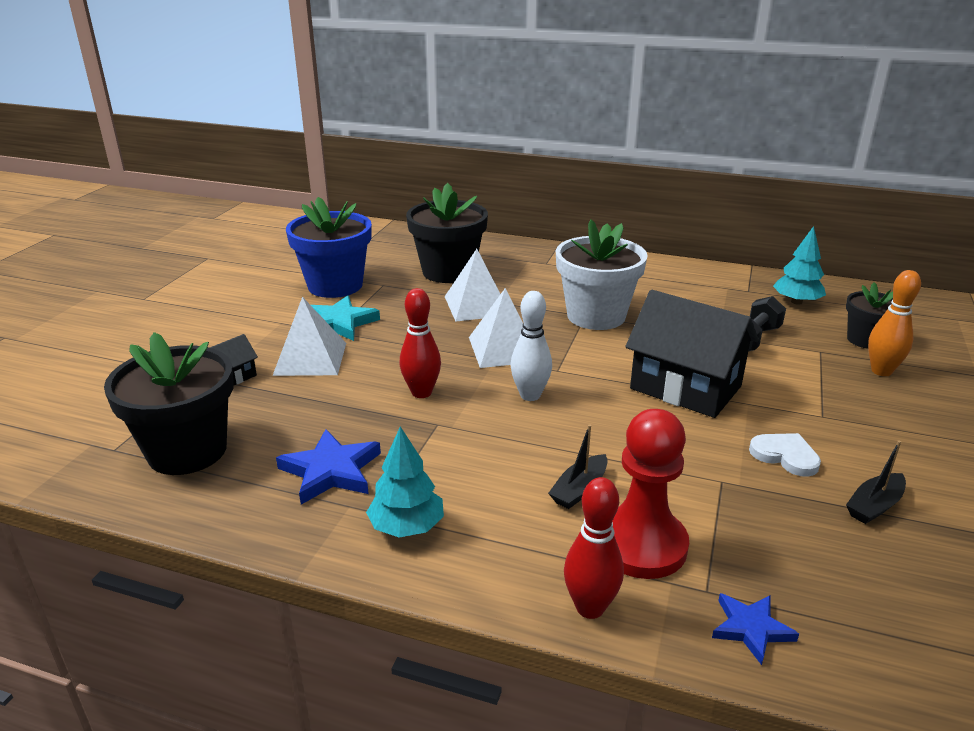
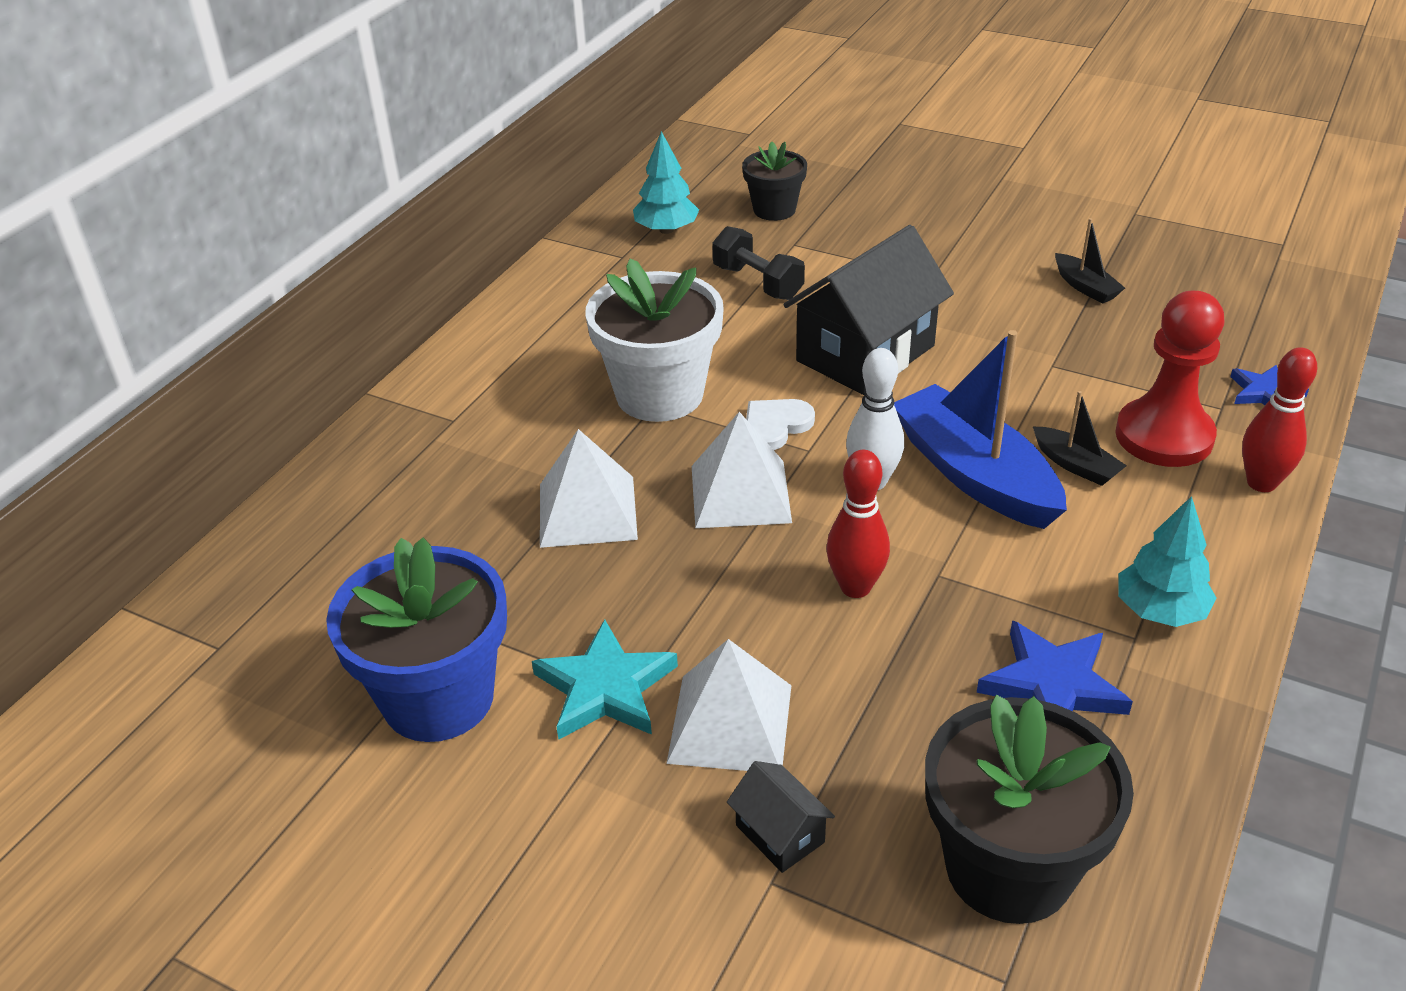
camera: 80 degrees left, 10 degrees up
(448, 272) = (439, 537): black flower pot -> none
(551, 438) = (974, 474): none -> blue boat
(785, 456) = (1006, 316): white heart -> white heart (775, 426)
(881, 371) = (844, 219): orange bowling pin -> none

